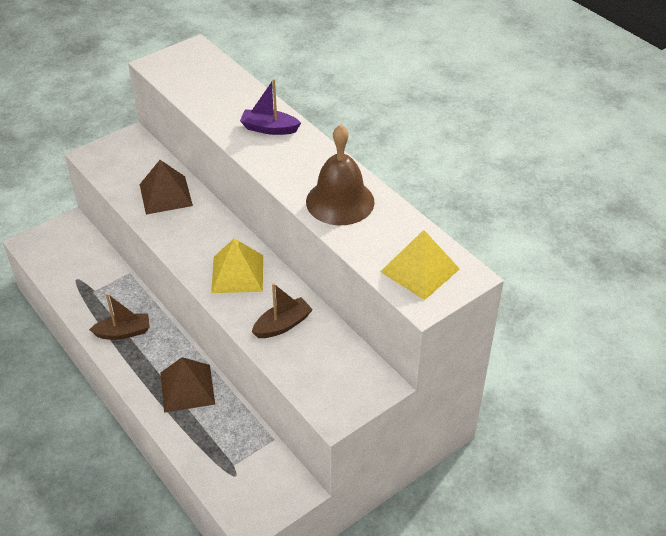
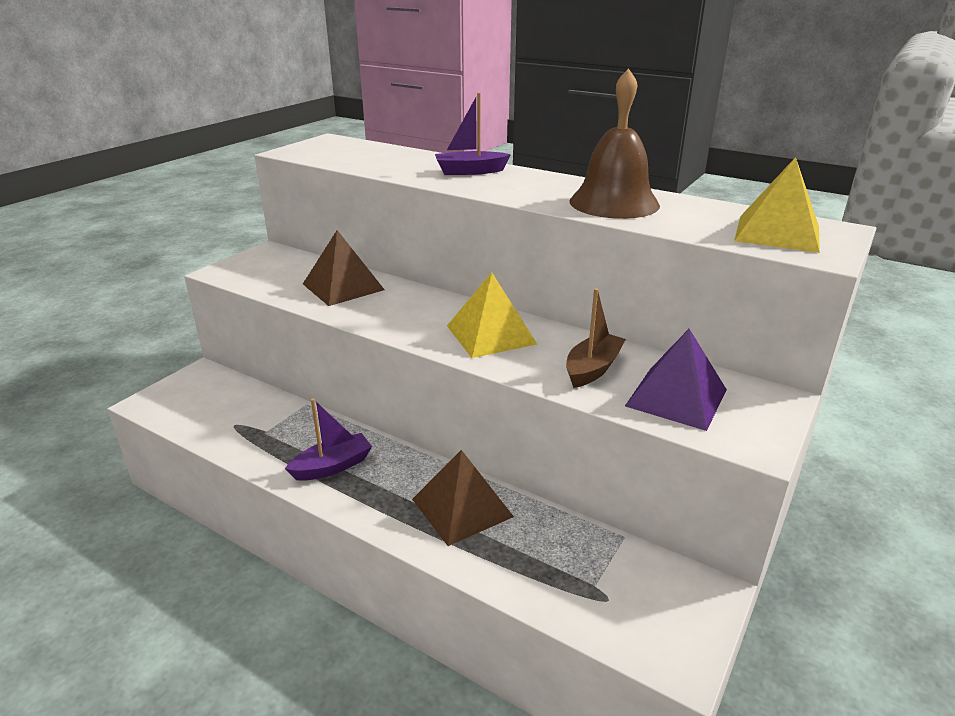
camera: 20 degrees left, 15 degrees down
(123, 332) = (332, 466): brown boat -> purple boat
(317, 365) = (676, 397): none -> purple pyramid

